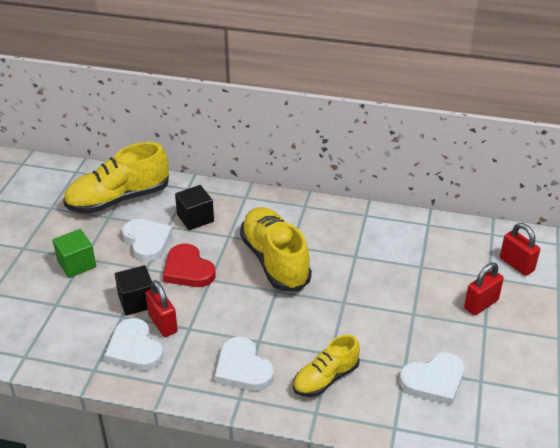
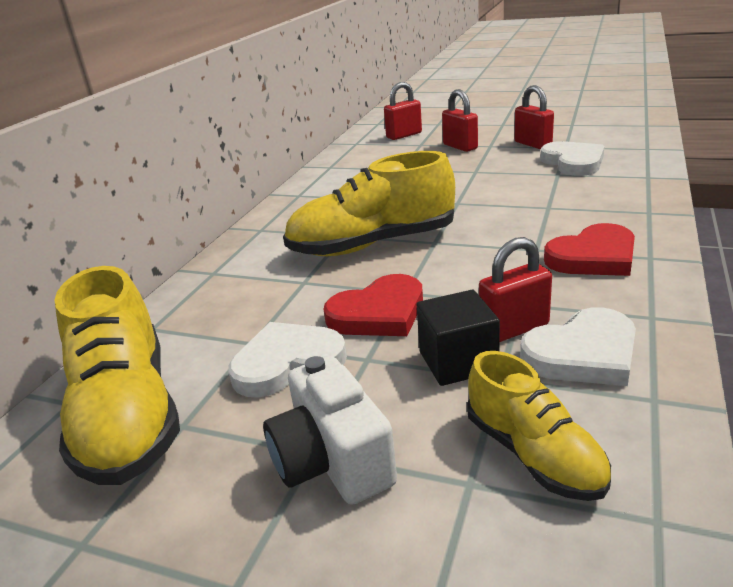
camera: 80 degrees left, 10 degrees down
(76, 264) = (332, 461): green cube -> white camera
(195, 218) = (243, 314): black cube -> none
(243, 368) = (593, 257): white heart -> red heart
(325, 378) = (591, 208): yellow shoe -> yellow shoe (533, 454)
(488, 357) = (533, 144): none -> red padlock

